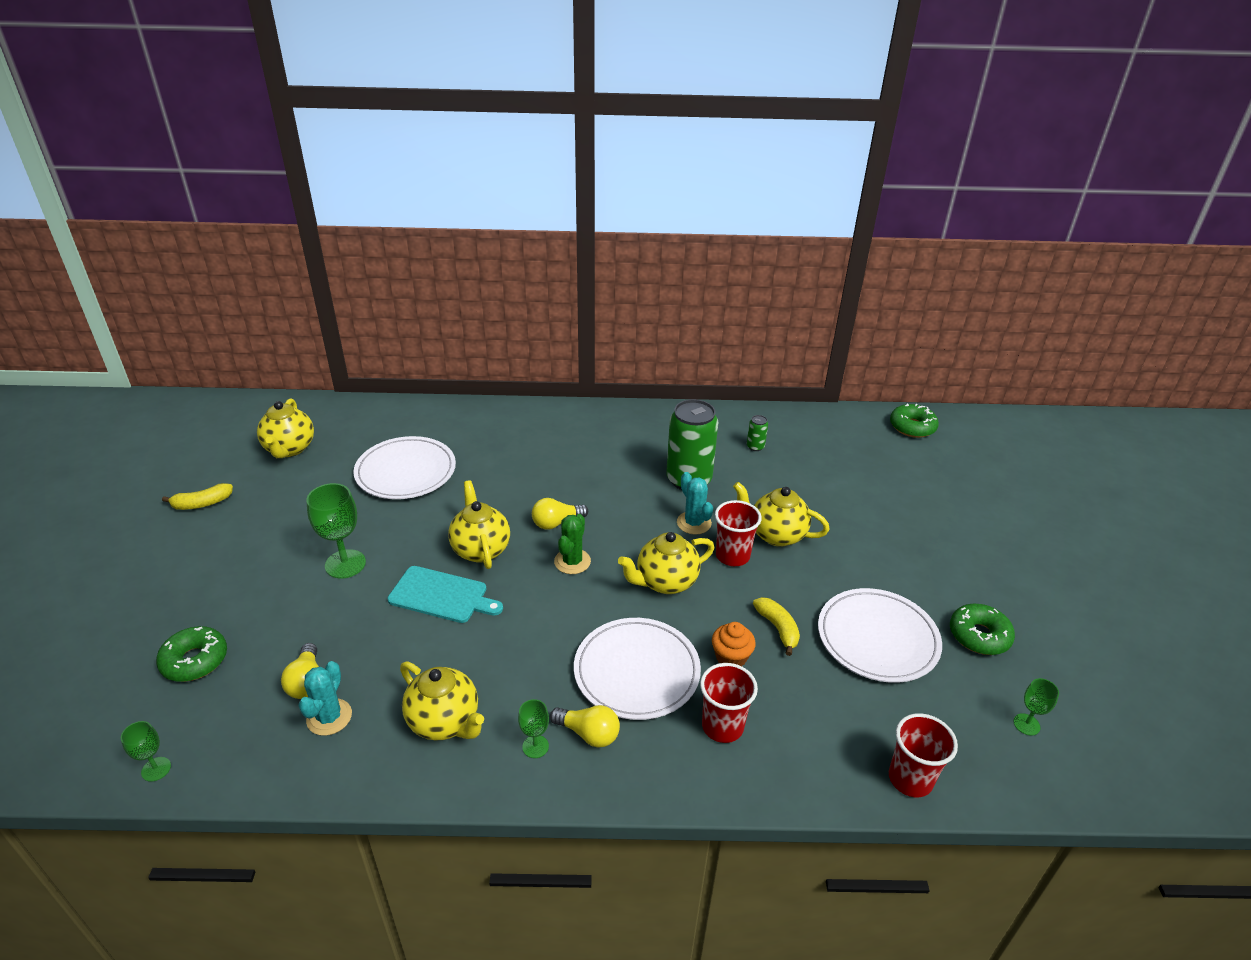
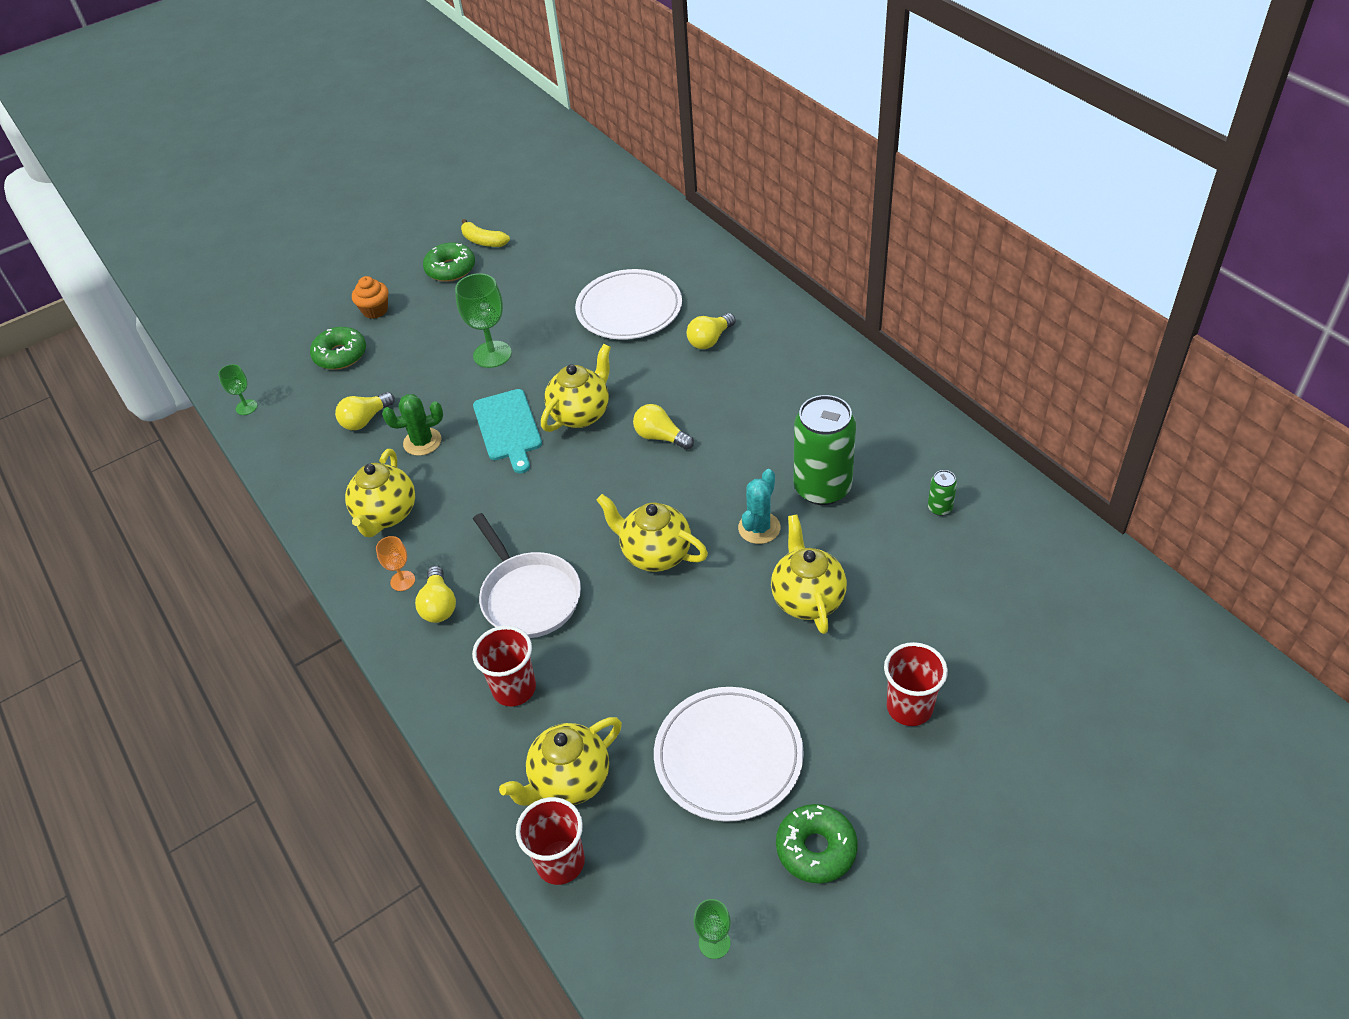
camera: 60 degrees right, 10 degrees up
(290, 449) = (587, 232): yellow teapot -> yellow teapot (570, 781)
(329, 717) = (344, 453): turquoise cactus -> none
(493, 454) = (710, 340): none -> yellow light bulb
(535, 746) = (402, 581): green goblet -> orange goblet
(572, 561) = (621, 477): green cactus -> green cactus (422, 442)
(636, 671) = (529, 596): white plate -> white pan
(731, 657) = (601, 652): orange cupcake -> orange cupcake (375, 310)
(732, 556) = (740, 582): red cup -> red cup (909, 707)
(778, 628) = (669, 668): yellow banana -> none
(912, 427) = (1158, 628): green donut -> green donut (450, 269)

